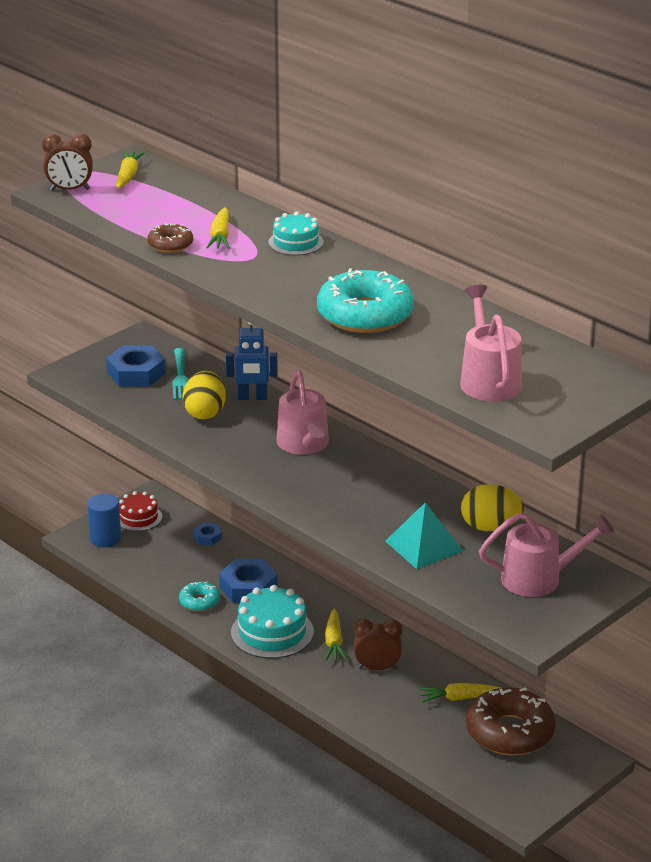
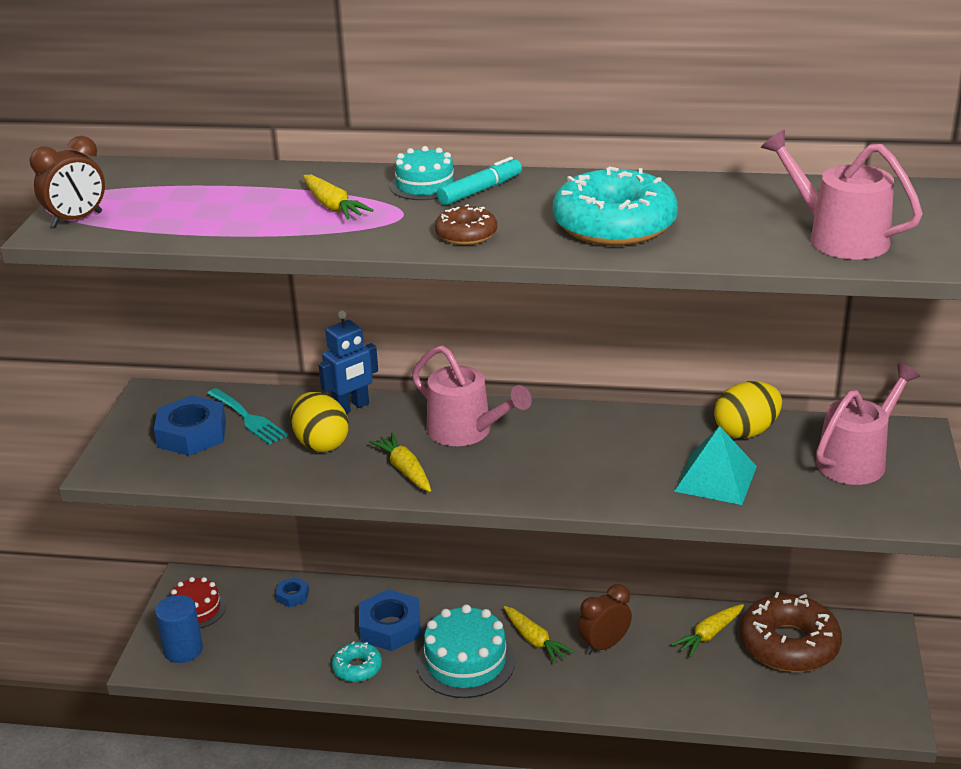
camera: 35 degrees left, 0 degrees up
(128, 176) = (129, 185): yellow carrot -> yellow carrot (405, 470)
(170, 245) = (289, 233): brown donut -> brown donut (466, 234)
(323, 259) = (480, 190): none -> turquoise marker

